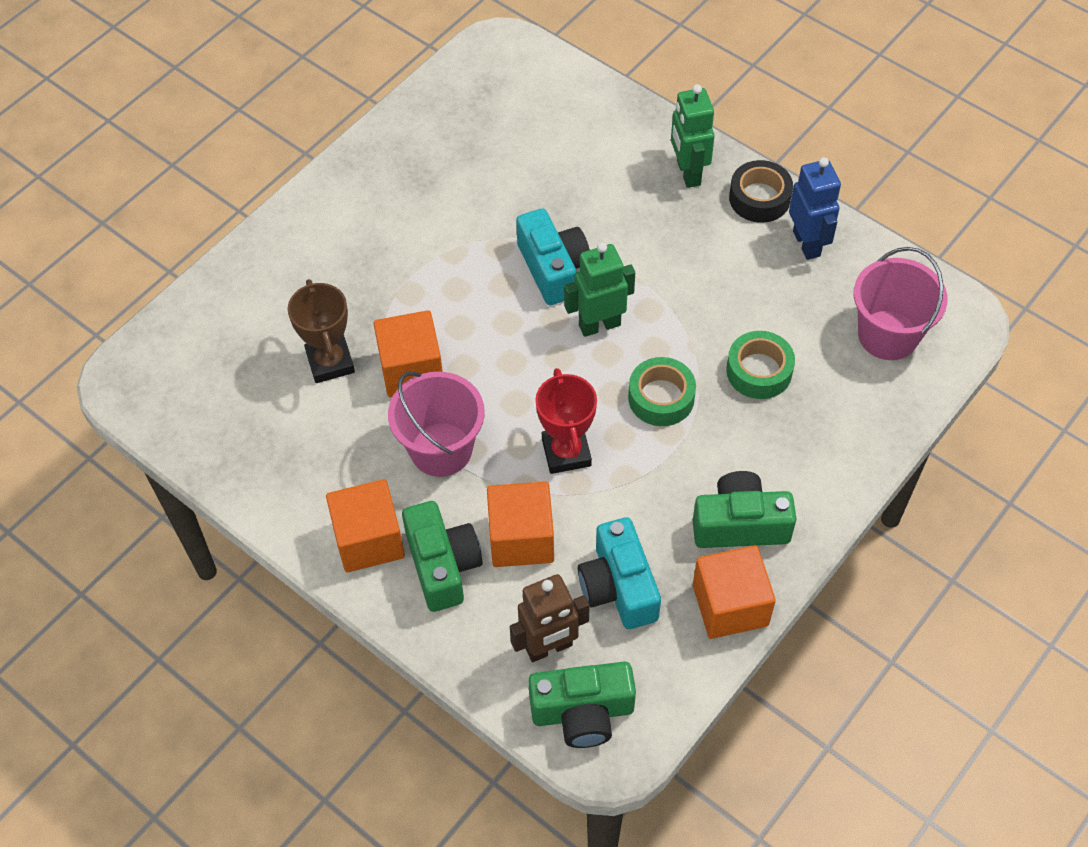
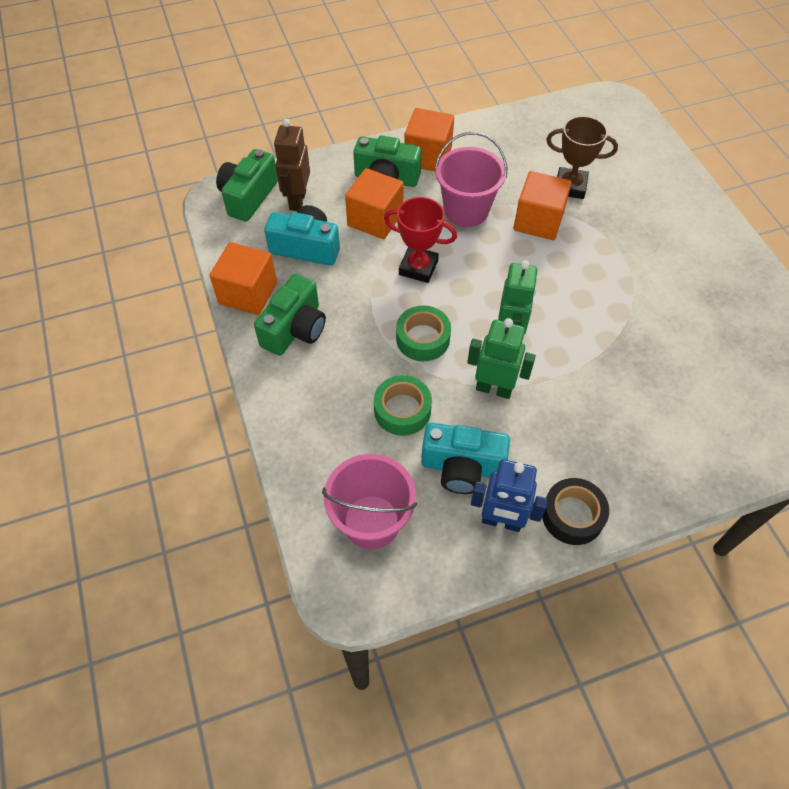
camera: 120 degrees right, 0 degrees up
(553, 269) = (579, 333): turquoise camera -> turquoise camera (462, 467)
(688, 173) = (631, 476): green robot -> green robot (494, 389)

